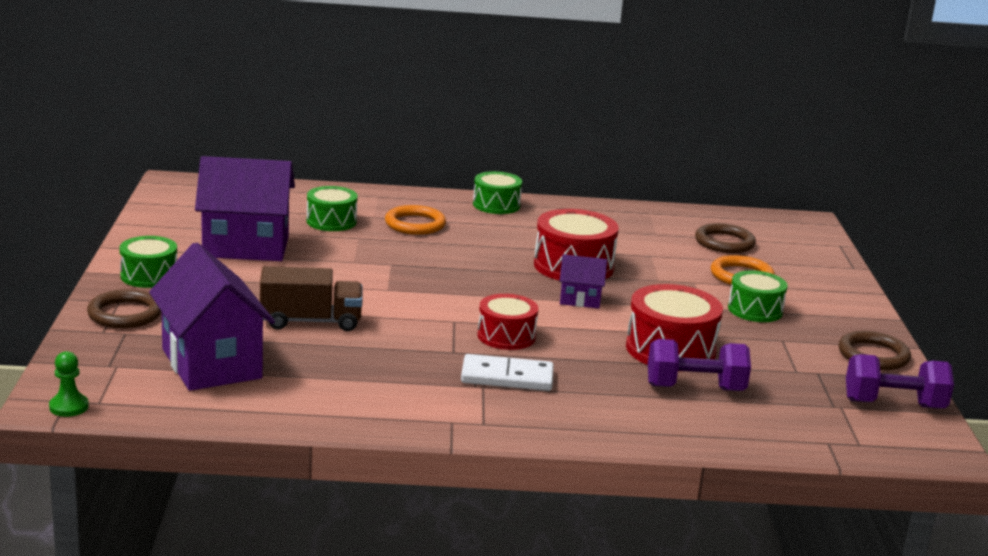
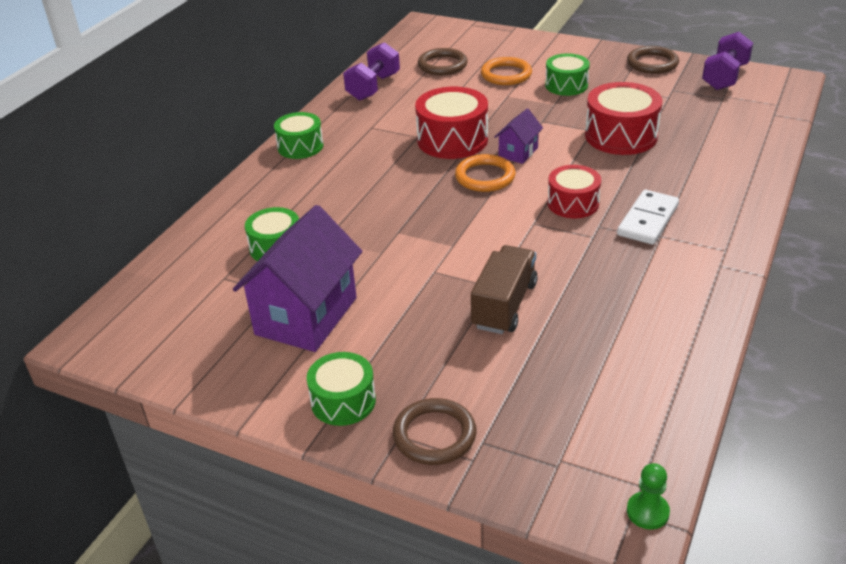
camera: 60 degrees left, 15 degrees up
(211, 364) = (575, 387): purple house -> none
(415, 224) = (315, 199): orange ring -> orange ring (485, 177)
(695, 388) = (686, 142): purple dumbbell -> purple dumbbell (373, 87)

